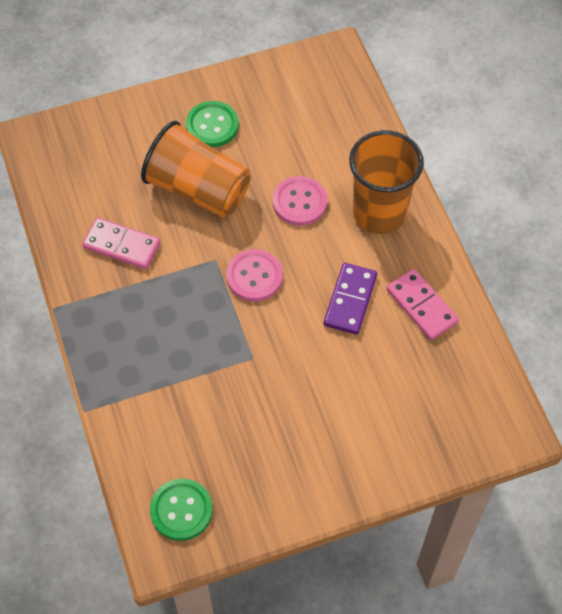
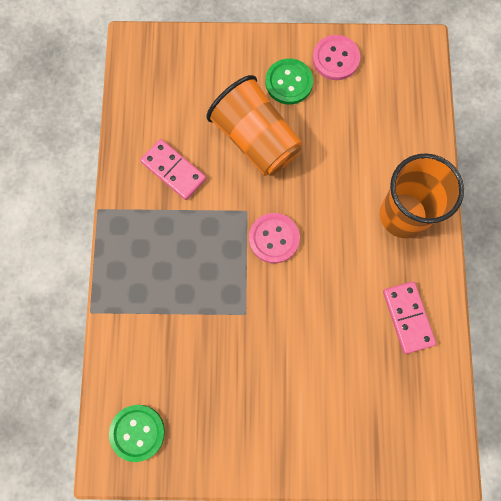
camera: 20 degrees right, 15 degrees up
(299, 202) = (338, 181): pink button -> pink button (335, 59)
(350, 300) = (347, 289): purple domino -> none

